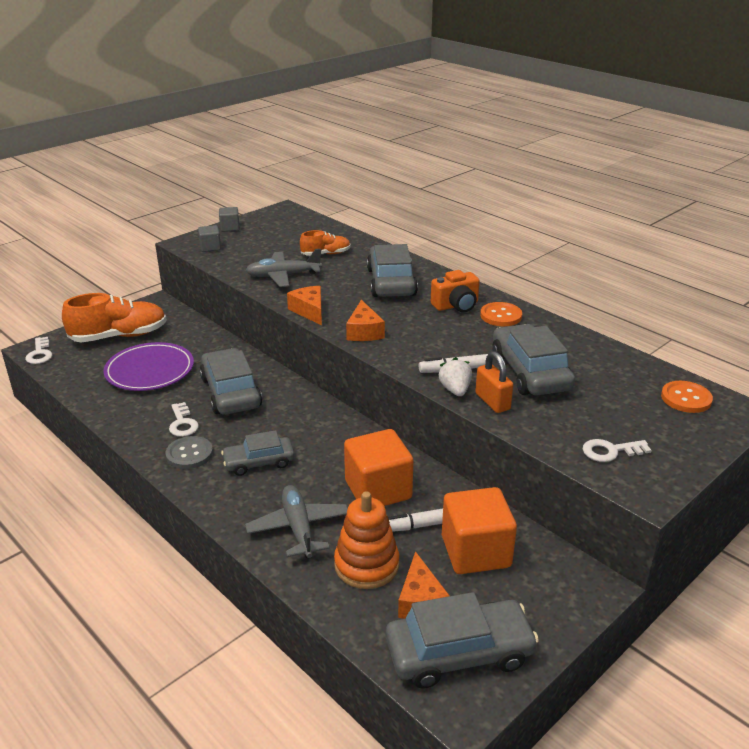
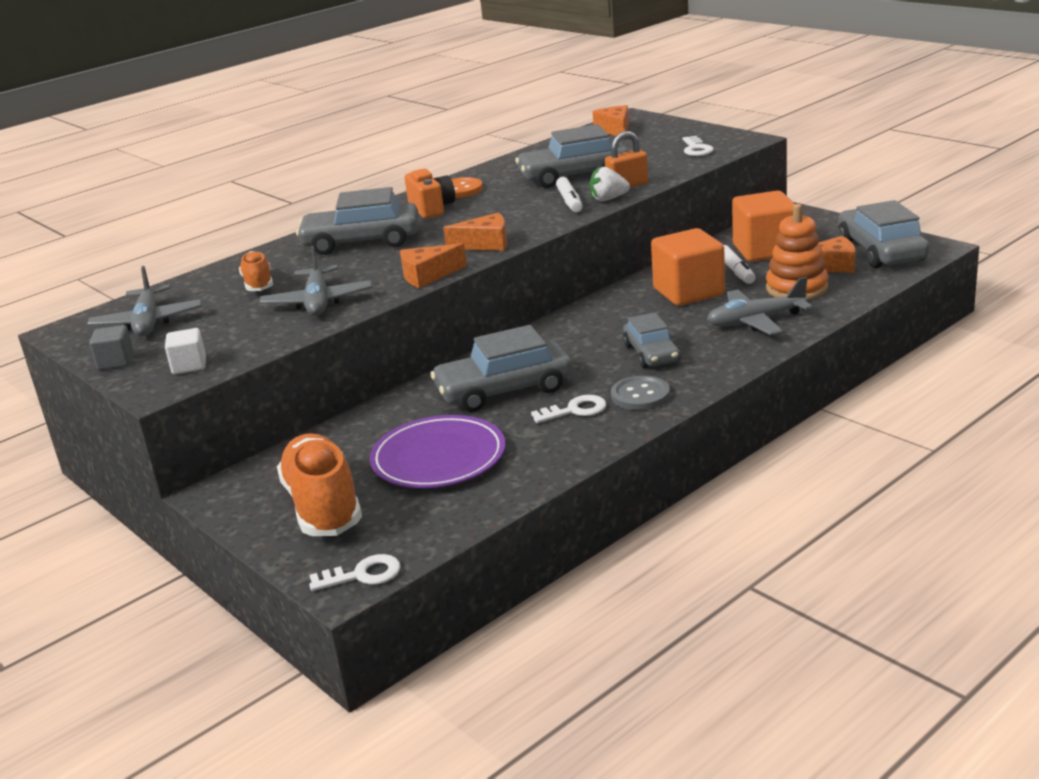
camera: 85 degrees left, 5 degrees down
(210, 247) = (189, 366): grey cube -> white cube
(282, 229) = (148, 322): none -> grey plane
(686, 398) = (615, 130): orange button -> orange cheese

